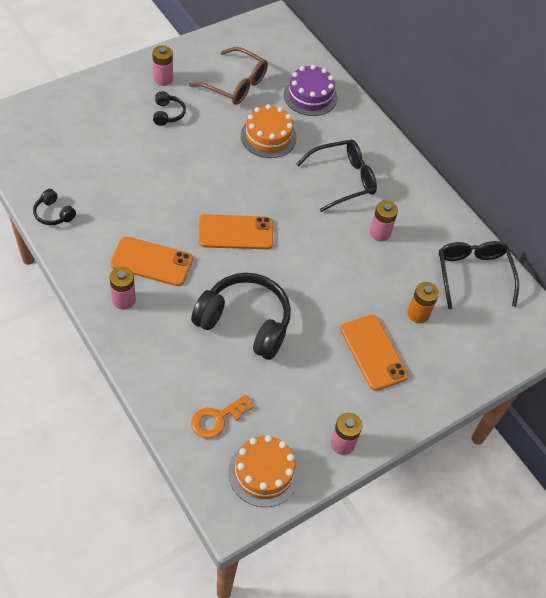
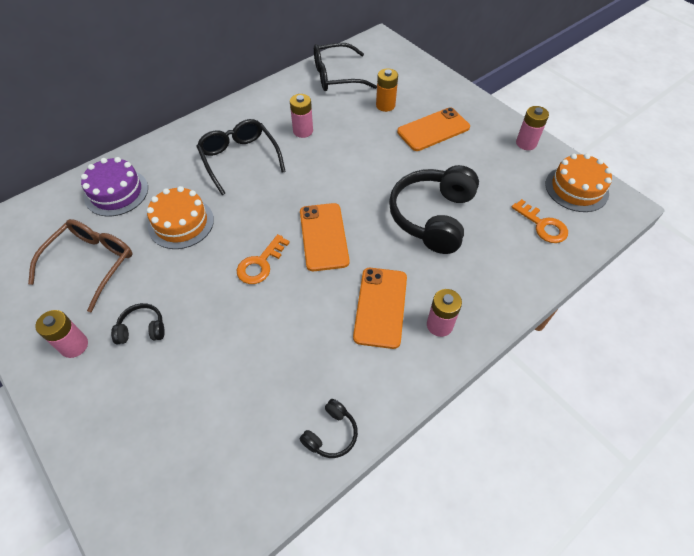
camera: 90 degrees left, 0 degrees up
(214, 186) = (260, 264): none -> orange key

